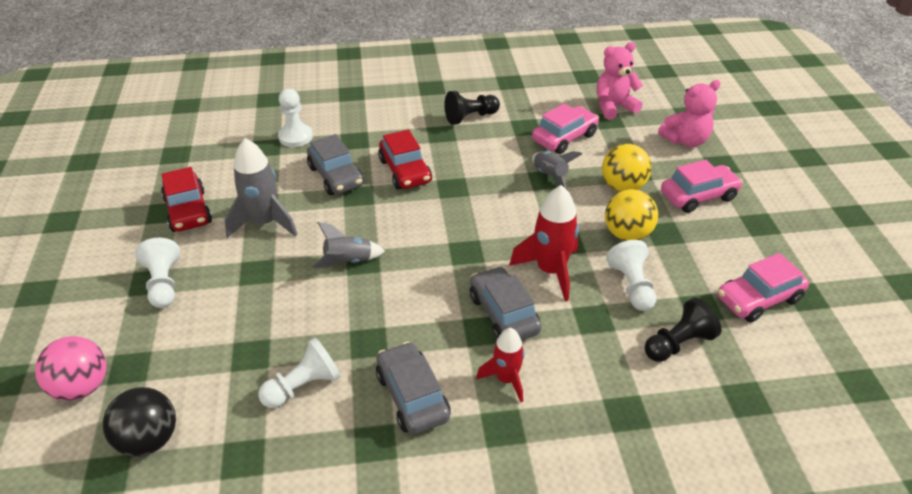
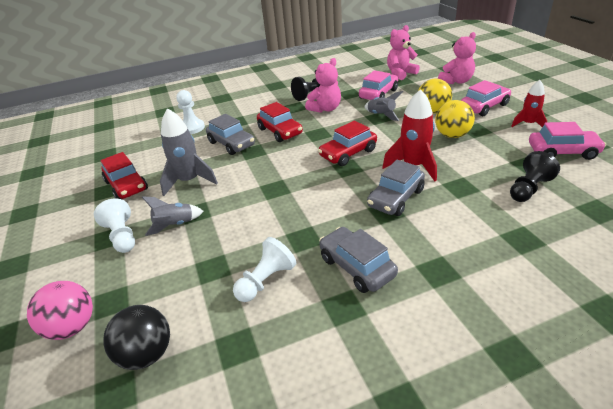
camera: 10 degrees left, 5 degrees down
(348, 261) = (264, 191): grey rocket -> grey rocket (175, 225)
(476, 229) = (348, 153): none -> red car
(480, 146) = (325, 109): none -> pink teddy bear
(503, 314) = (395, 198): grey car -> grey car turned 105 degrees counterclockwise
(506, 379) = (422, 238): red rocket -> red rocket (528, 124)
(631, 286) = (474, 163): white pawn -> none
(758, 299) = (562, 152): pink car -> pink car turned 135 degrees counterclockwise

